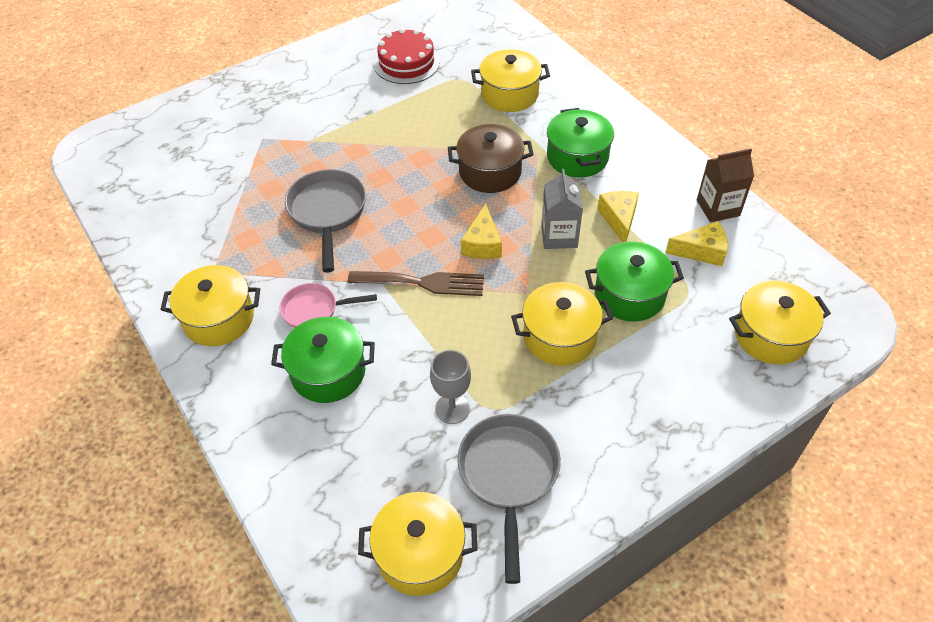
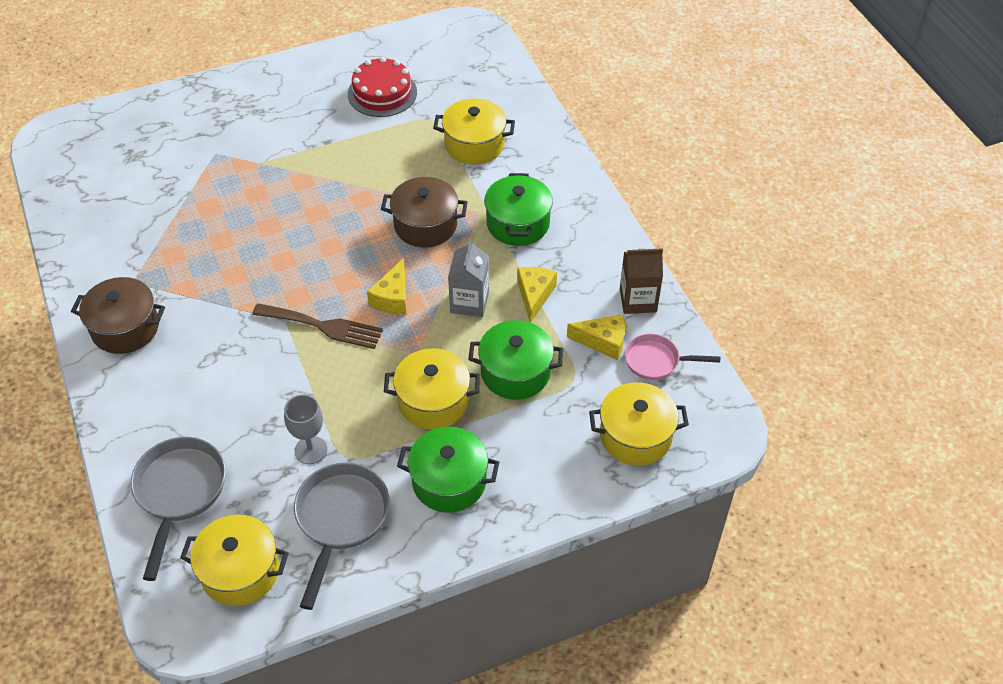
camera: 10 degrees right, 0 degrees up
(219, 318) = (125, 328): yellow pot -> brown pot
(314, 310) = (214, 335): pink pan -> pink pan (656, 361)
(327, 213) = (255, 241): grey pan -> grey pan (179, 492)
(328, 372) = (209, 396): green pot -> green pot (449, 481)

